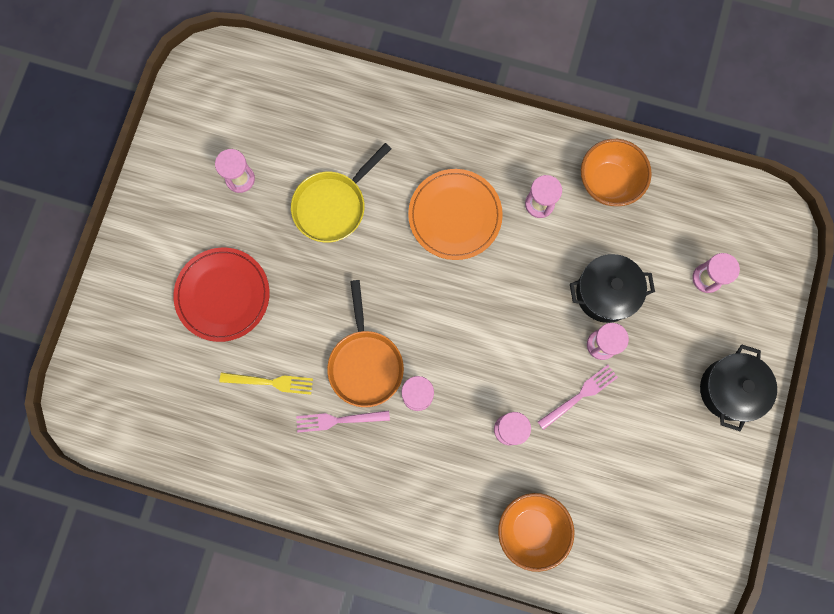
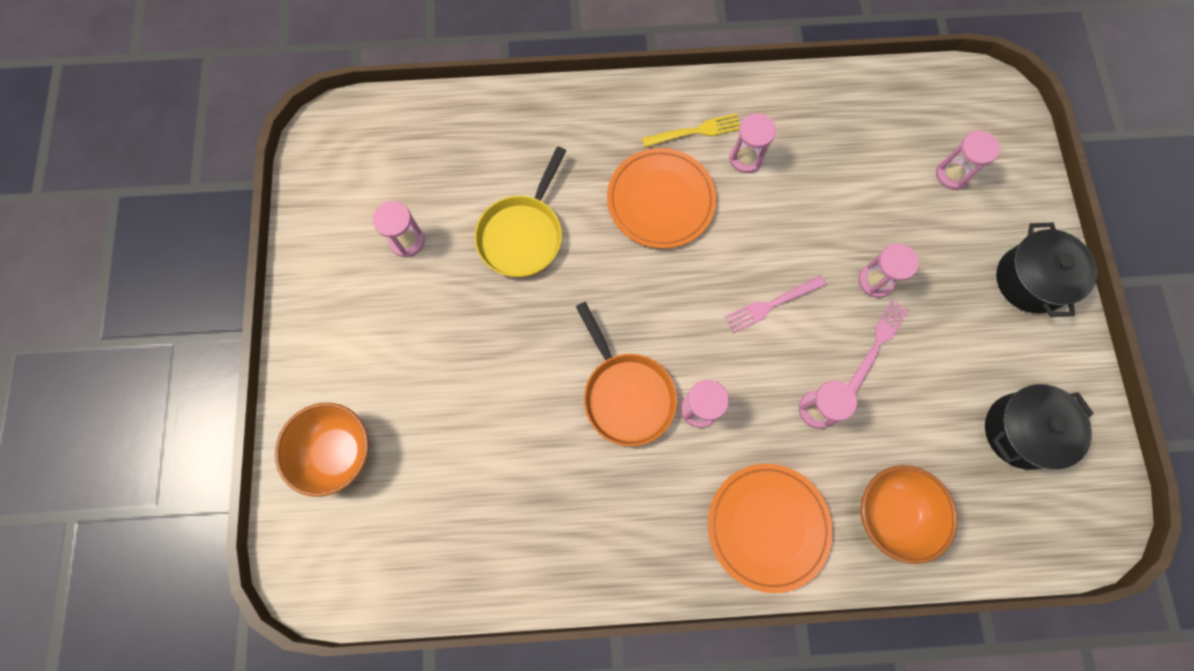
camera: 20 degrees left, 5 degrees down
(223, 295) = (432, 376): red plate -> none
(271, 382) = (525, 455): yellow fork -> yellow fork (696, 131)
(338, 420) = (620, 471): pink fork -> pink fork (771, 304)
(433, 503) = (768, 526): none -> orange plate
(605, 293) = (855, 225): black pot -> black pot (1021, 431)
(608, 182) = (807, 113): orange bowl -> orange bowl (338, 452)

